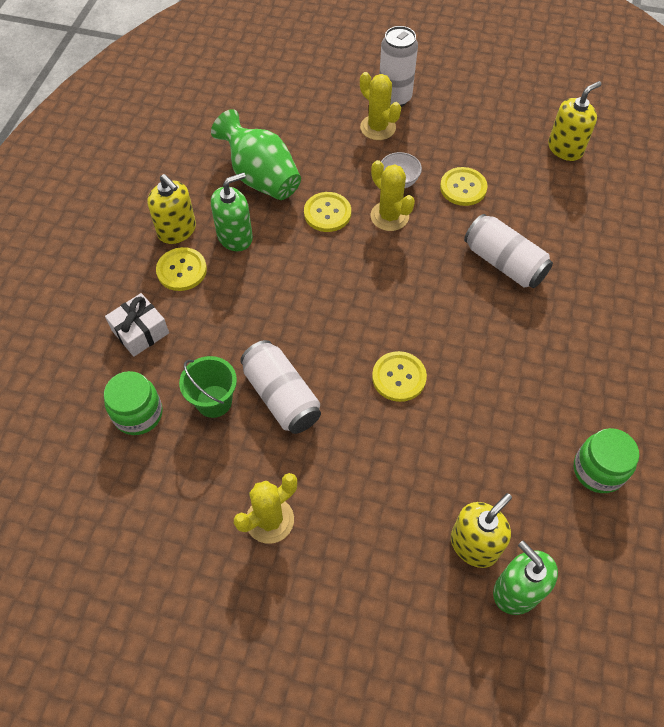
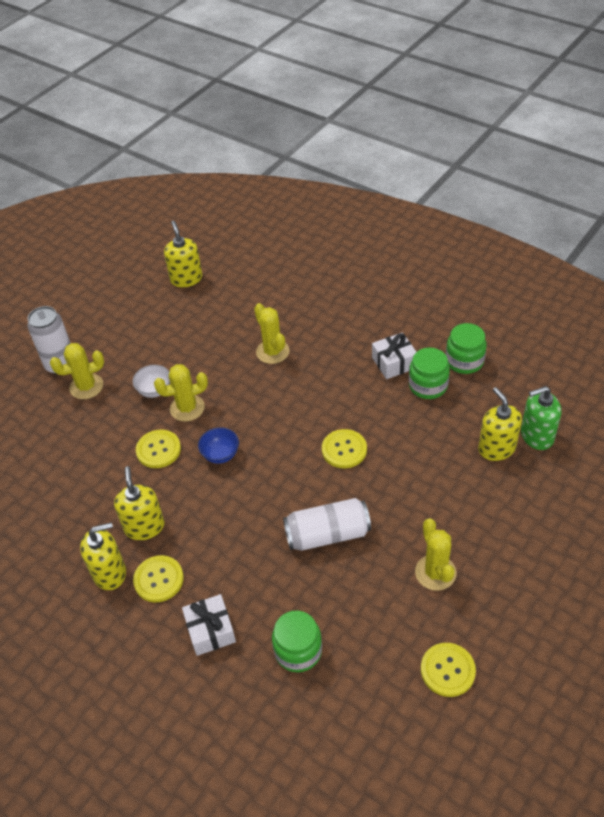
camera: 65 degrees left, 10 degrees down
(214, 401) = (311, 586): green bucket -> none
(235, 237) = (144, 526): green soap dispenser -> yellow soap dispenser
(261, 177) = (88, 488): green vase -> none
(343, 266) = (220, 455): none -> blue bowl
(463, 188) = (186, 351): yellow button -> yellow button (447, 670)
(504, 263) = (272, 352): white can -> yellow cactus
(535, 438) = (428, 386): none -> green jar
(552, 390) = (394, 363): none -> white gift

